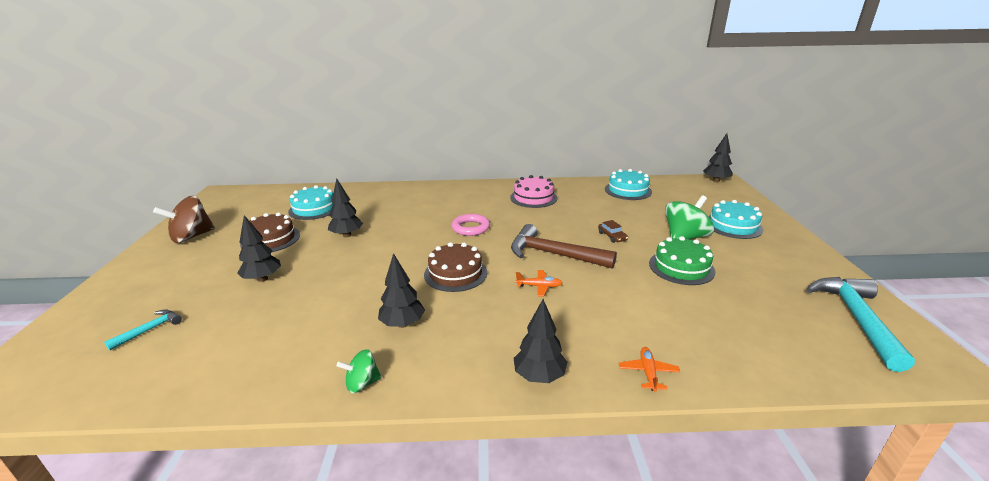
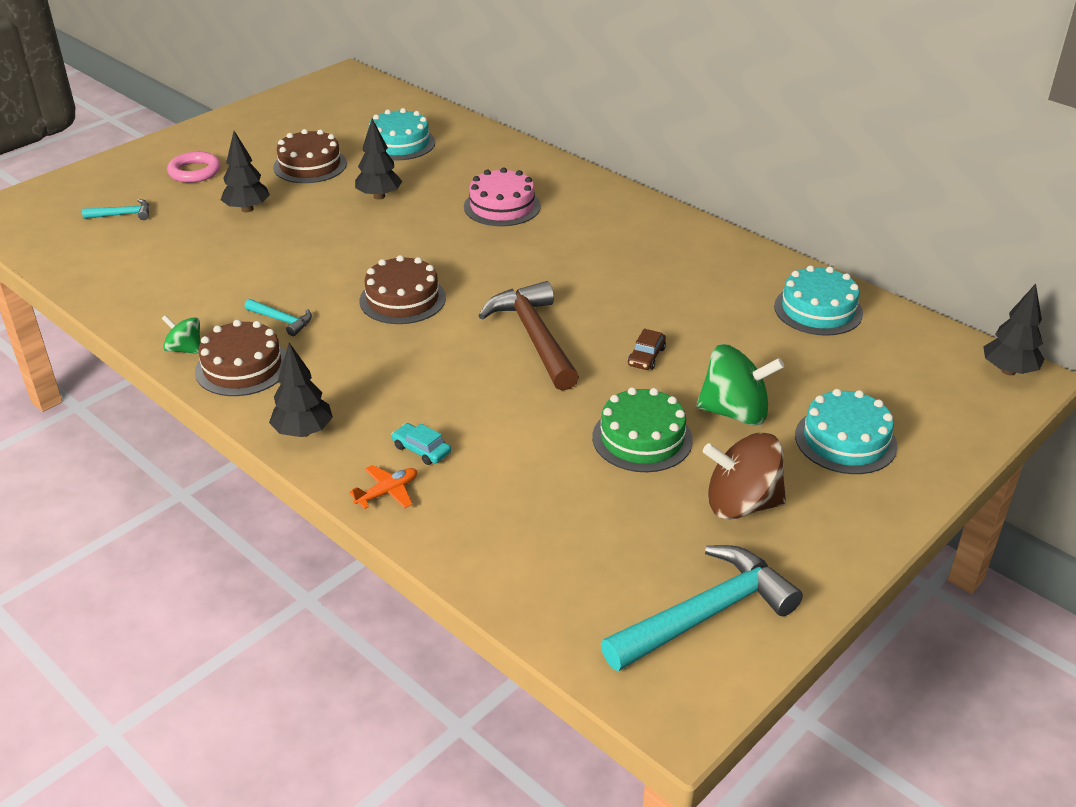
camera: 45 degrees right, 10 degrees up
(192, 237) = (255, 127): brown spinning top -> brown spinning top (741, 504)
(402, 324) = (282, 320): black tree -> turquoise hammer
(426, 366) = (242, 367): none -> brown cake
(470, 228) = (510, 254): pink ring -> pink ring (195, 172)
(533, 197) = (662, 252): pink cake -> pink cake (502, 206)
(539, 286) = (451, 361): orange plane -> none
(615, 337) = (421, 449): none -> turquoise car

